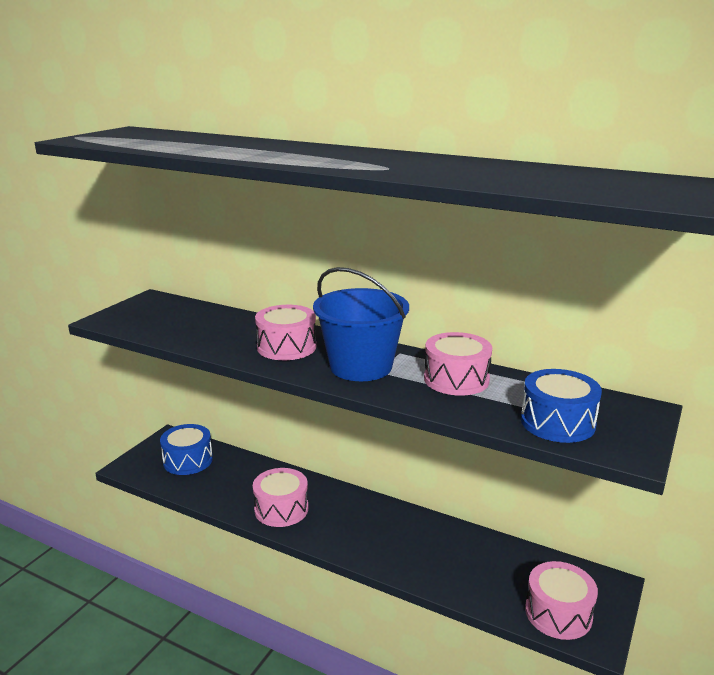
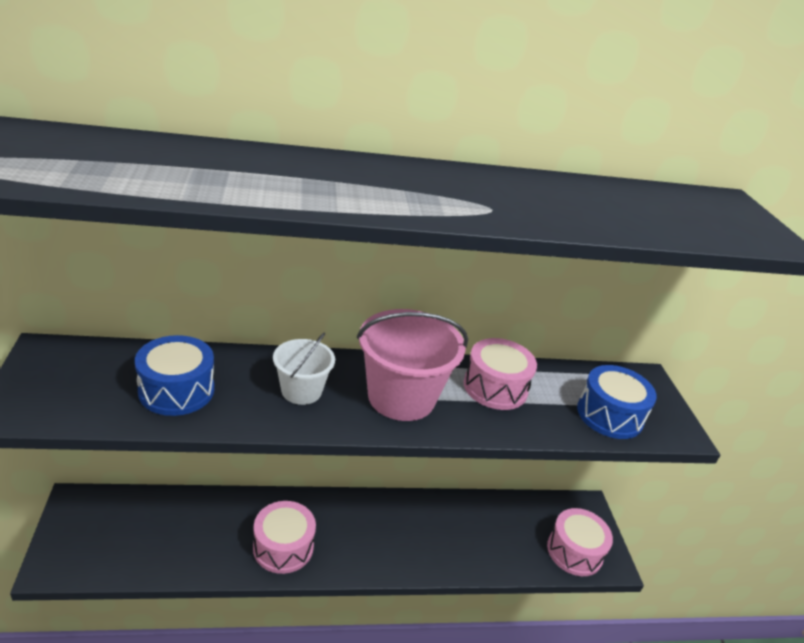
camera: 40 degrees left, 10 degrees up
(188, 460) = (126, 526): blue drum -> blue drum (176, 390)
(286, 347) = (301, 391): pink drum -> white bucket
(361, 366) = (401, 397): blue bucket -> pink bucket

